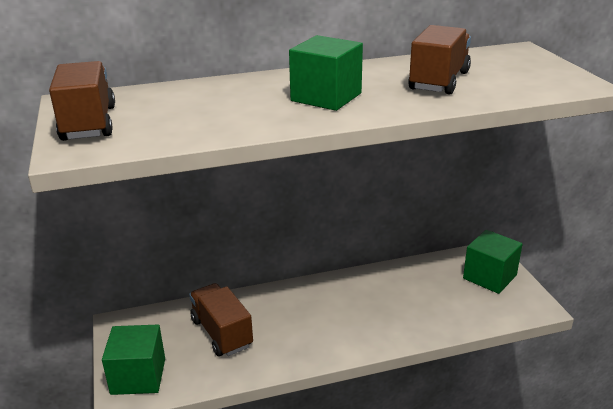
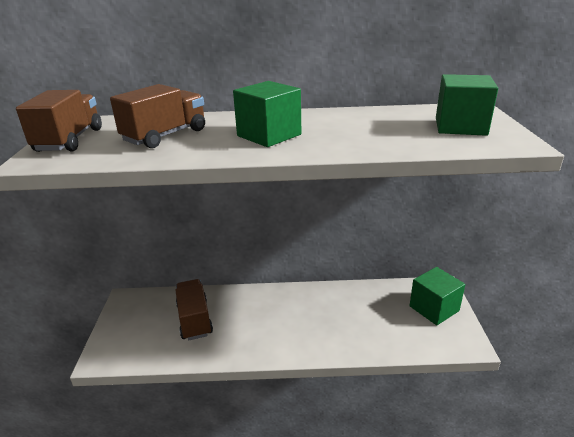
camera: 15 degrees right, 0 degrees up
(138, 376) = (118, 344): green cube -> green cube (460, 126)
(439, 81) = (378, 129): brown truck -> brown truck (165, 136)

